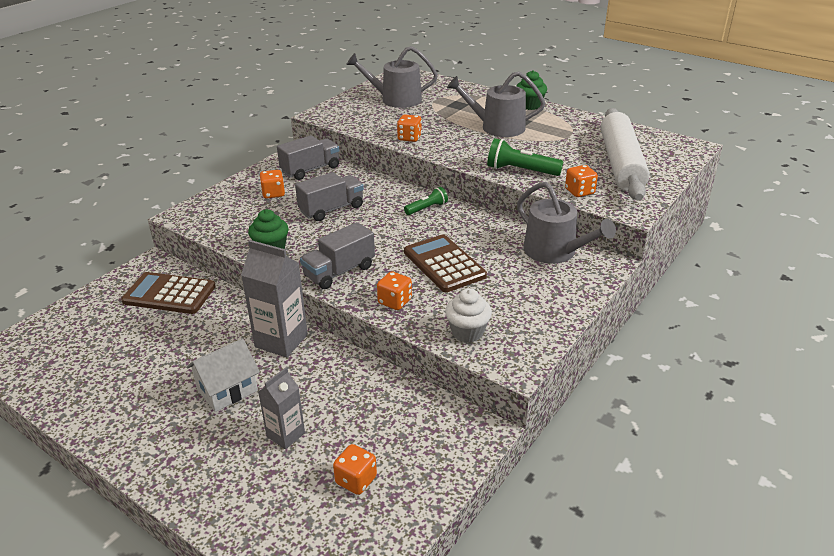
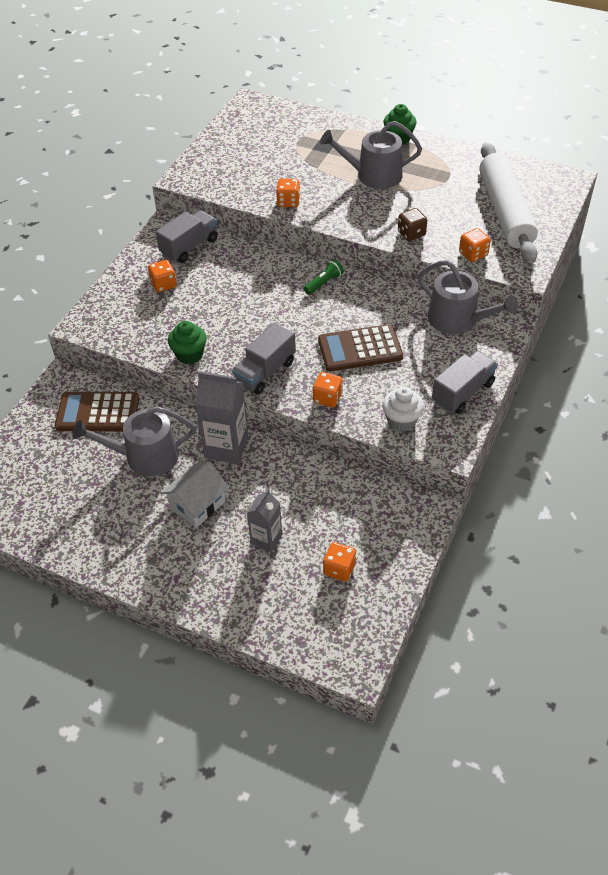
camera: 10 degrees left, 15 degrees up
(331, 209) = (230, 297): grey truck -> grey truck (463, 392)
(396, 99) = (256, 146): grey watering can -> grey watering can (145, 456)
(444, 264) = (360, 349): brown calculator -> brown calculator turned 60 degrees counterclockwise
(520, 170) = (411, 233): green flashlight -> brown dice

